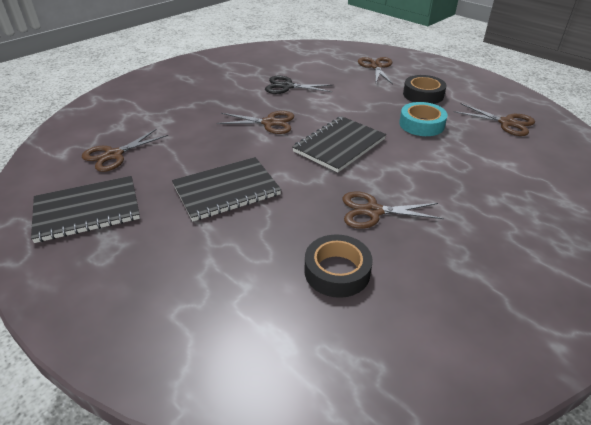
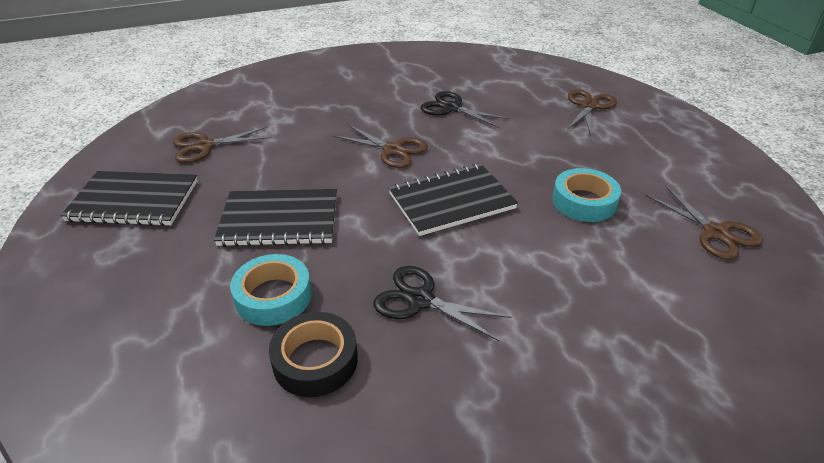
camera: 25 degrees right, 0 degrees up
(269, 241) = (273, 296): none -> turquoise tape
(373, 211) = (420, 300): brown scissors -> black scissors
(423, 95) = (622, 160): black tape -> none

